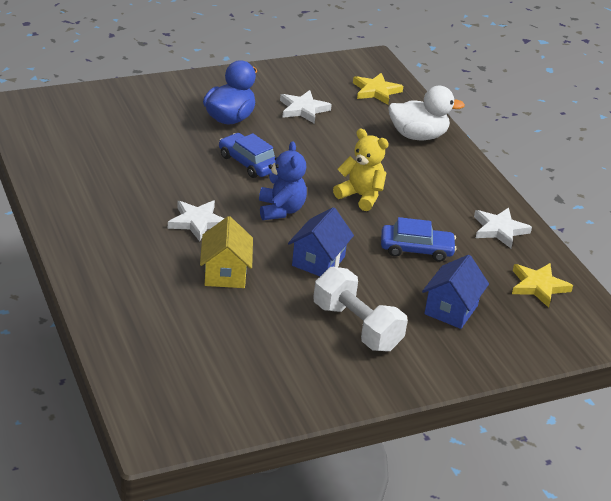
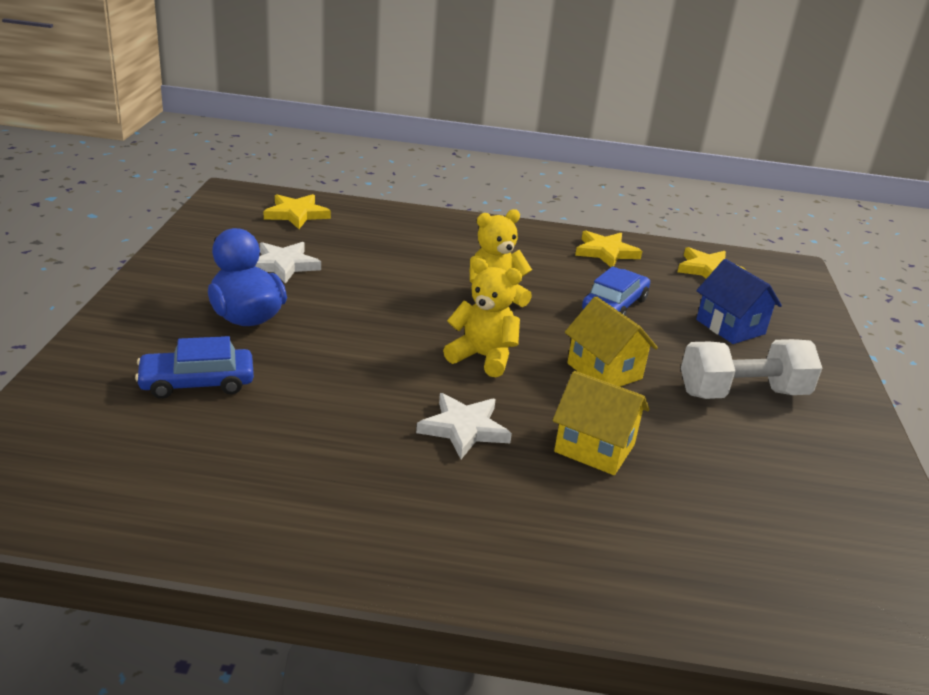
camera: 60 degrees left, 5 degrees down
(249, 163) = (361, 341): blue car -> blue car (197, 382)
(280, 210) = (483, 357): blue teddy bear -> yellow teddy bear
(318, 261) = (604, 371): blue house -> yellow house
(418, 136) = (406, 227): white duck -> none
(499, 230) = (606, 252): white star -> yellow star

